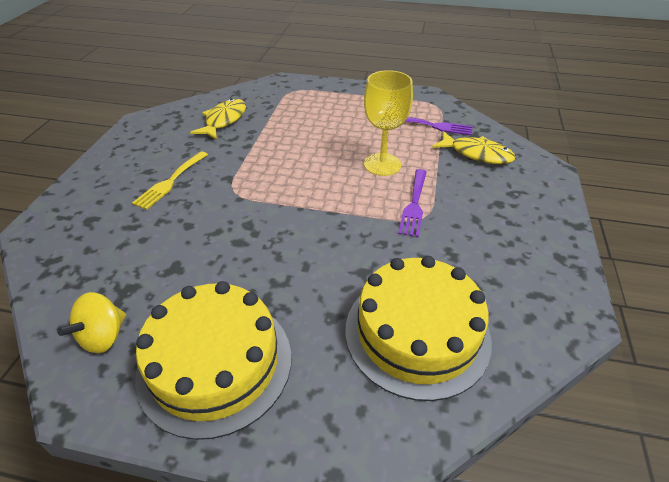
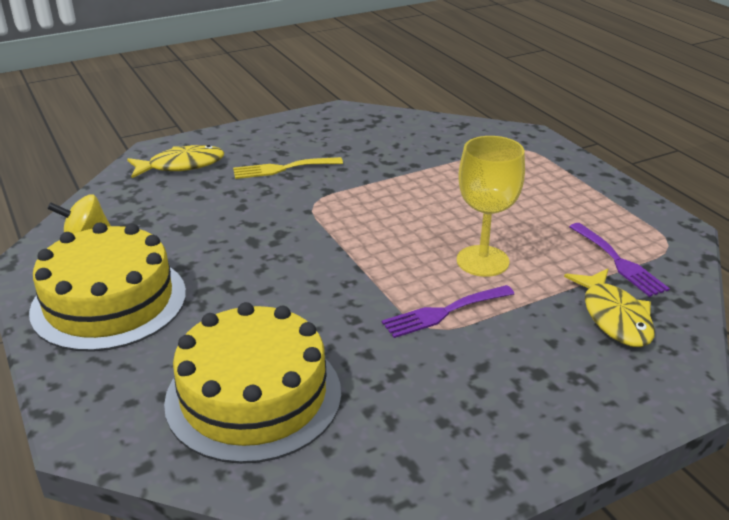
camera: 50 degrees right, 10 degrees down
(224, 120) = (407, 143): yellow fish -> yellow fish (181, 165)

